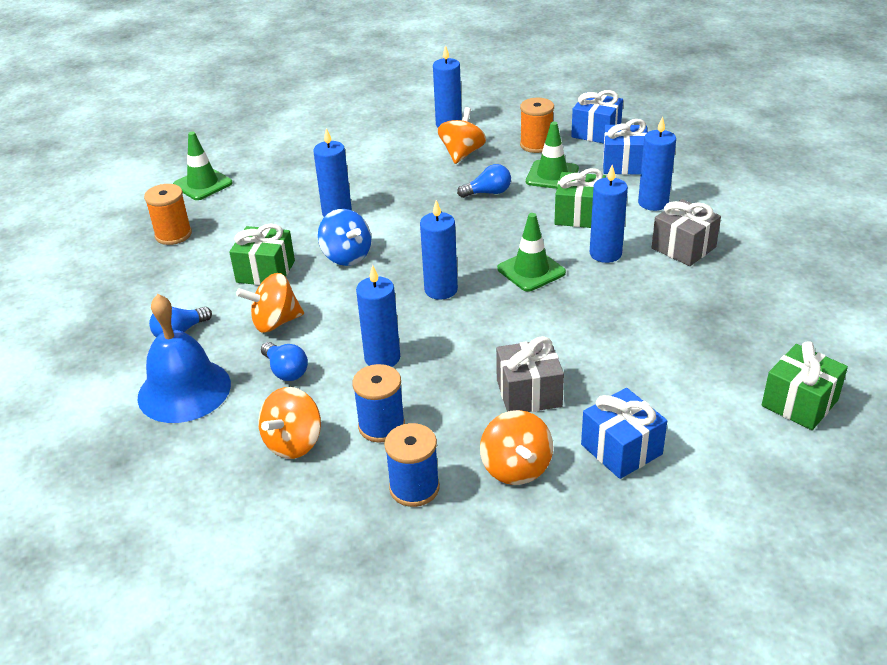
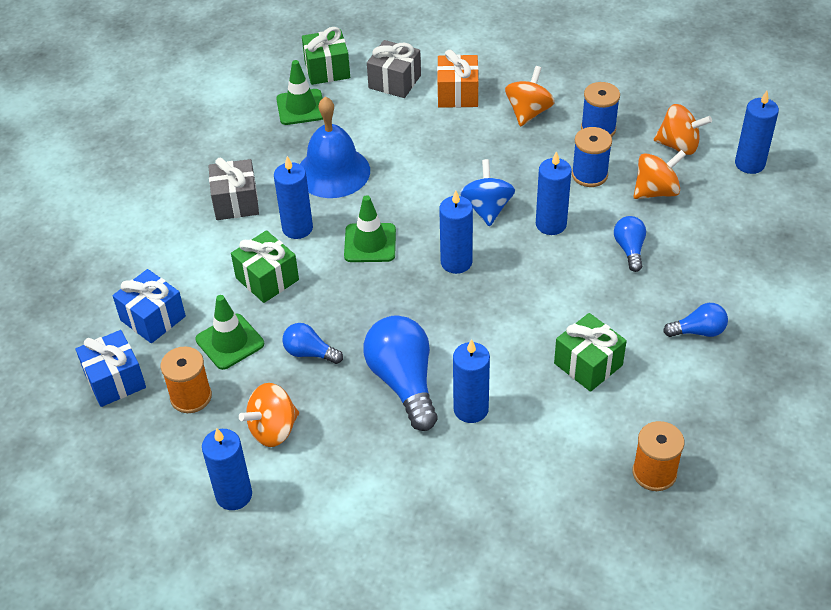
camera: 145 degrees left, 10 degrees up
(184, 390) = (716, 271): blue bell -> blue bell (333, 172)
(203, 184) = (583, 551): green traffic cone -> green traffic cone (301, 107)
(275, 322) = (612, 300): orange spinning top -> orange spinning top (679, 145)
(346, 256) = (504, 343): blue spinning top -> blue spinning top (487, 208)
(401, 206) = (403, 382): none -> blue light bulb
(529, 393) = (475, 150): grey gift -> grey gift (394, 82)
(621, 449) = (458, 94): blue gift -> orange gift
(653, 203) = (194, 258): blue candle -> blue candle (749, 164)

